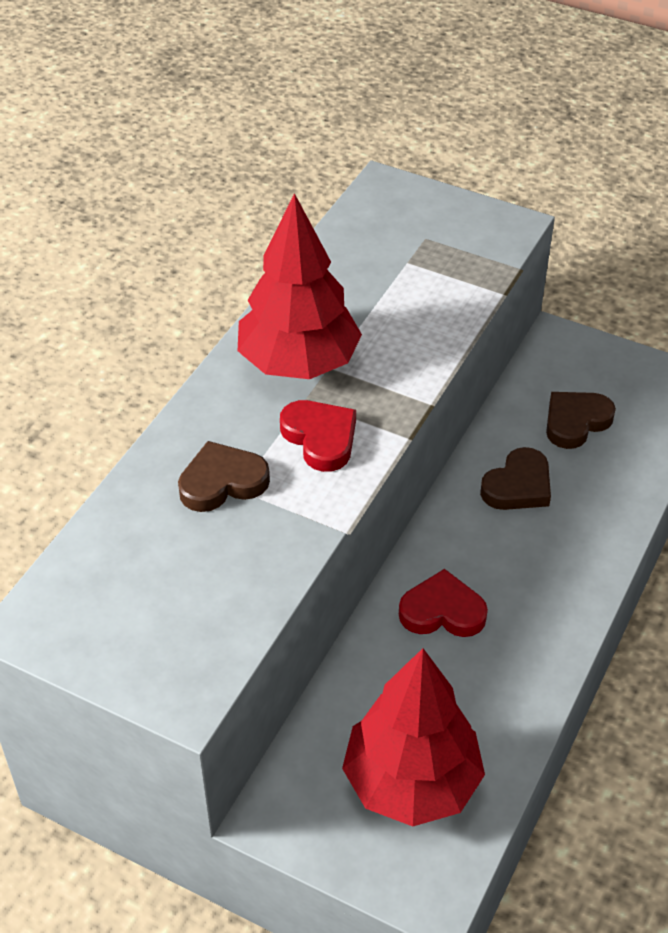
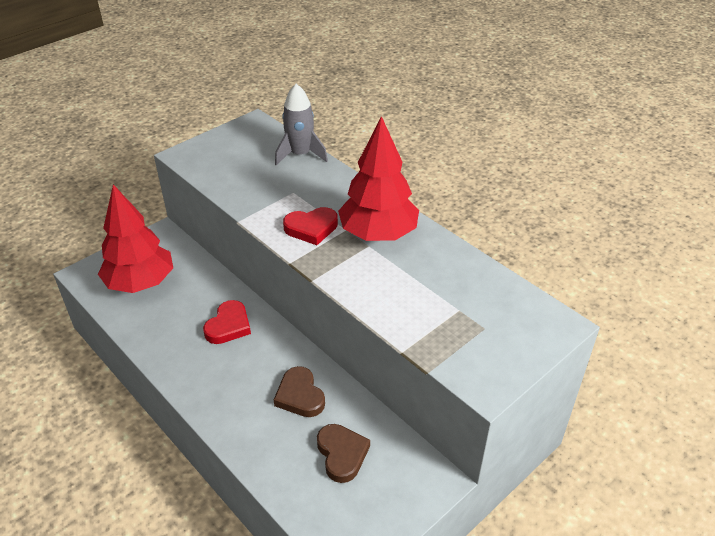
camera: 110 degrees right, 5 degrees down
(123, 515) = (300, 154): none -> grey rocket
(222, 482) = (301, 188): brown heart -> none

